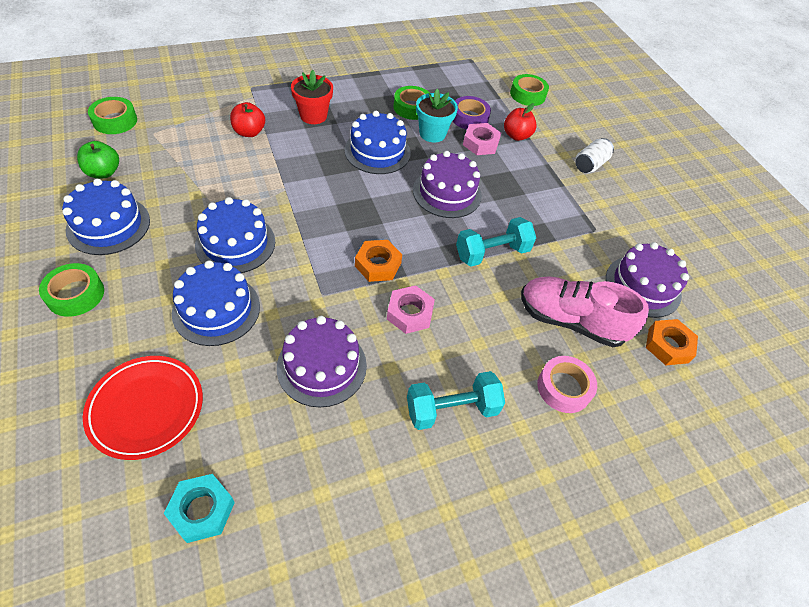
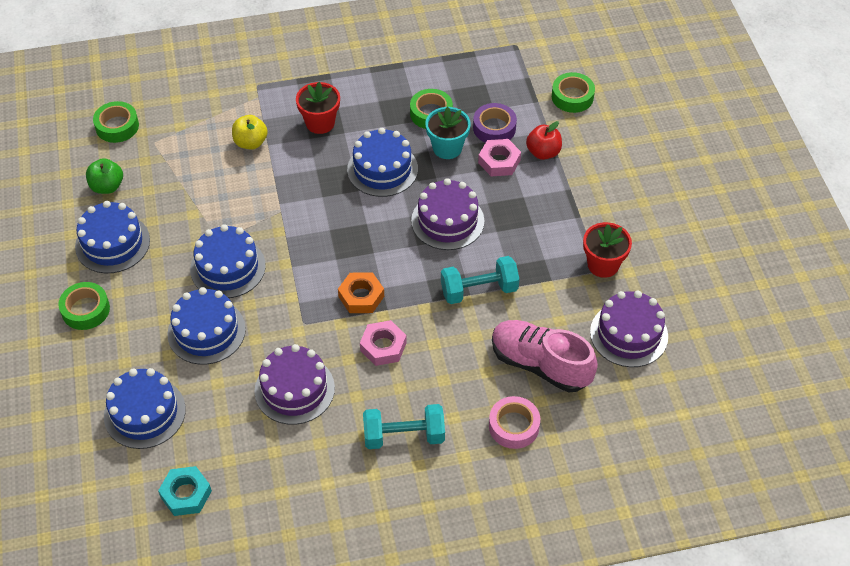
camera: 15 degrees right, 0 degrees up
(146, 408) = (144, 413): red plate -> blue cake
(249, 132) = (250, 142): red apple -> yellow apple
(590, 165) = (618, 192): white can -> none
(598, 225) = (603, 265): none -> red flower pot
(668, 345) = (632, 395): orange nut -> none

